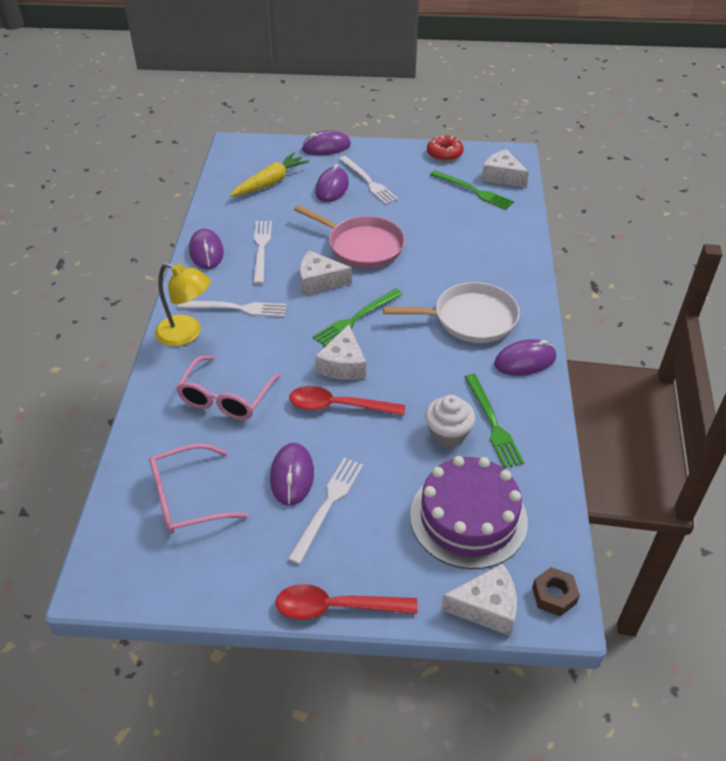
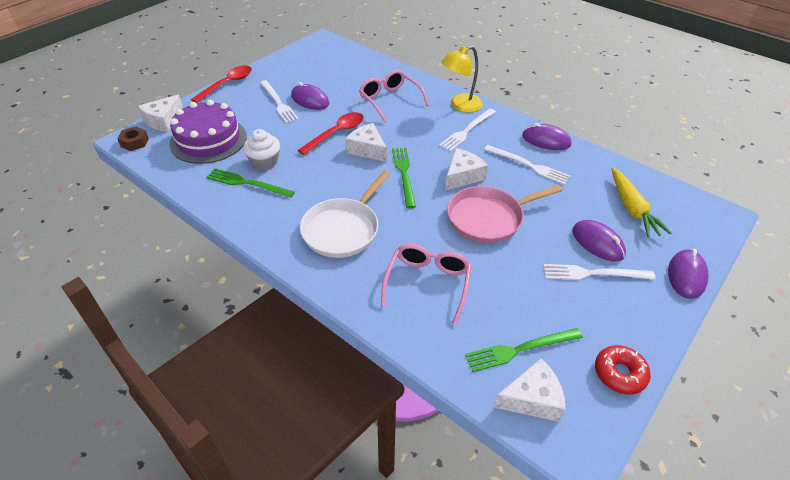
camera: 125 degrees right, 0 degrees up
(187, 499) = (336, 69): pink glasses -> pink glasses (428, 283)
(525, 361) = (272, 231): purple mouse -> none

